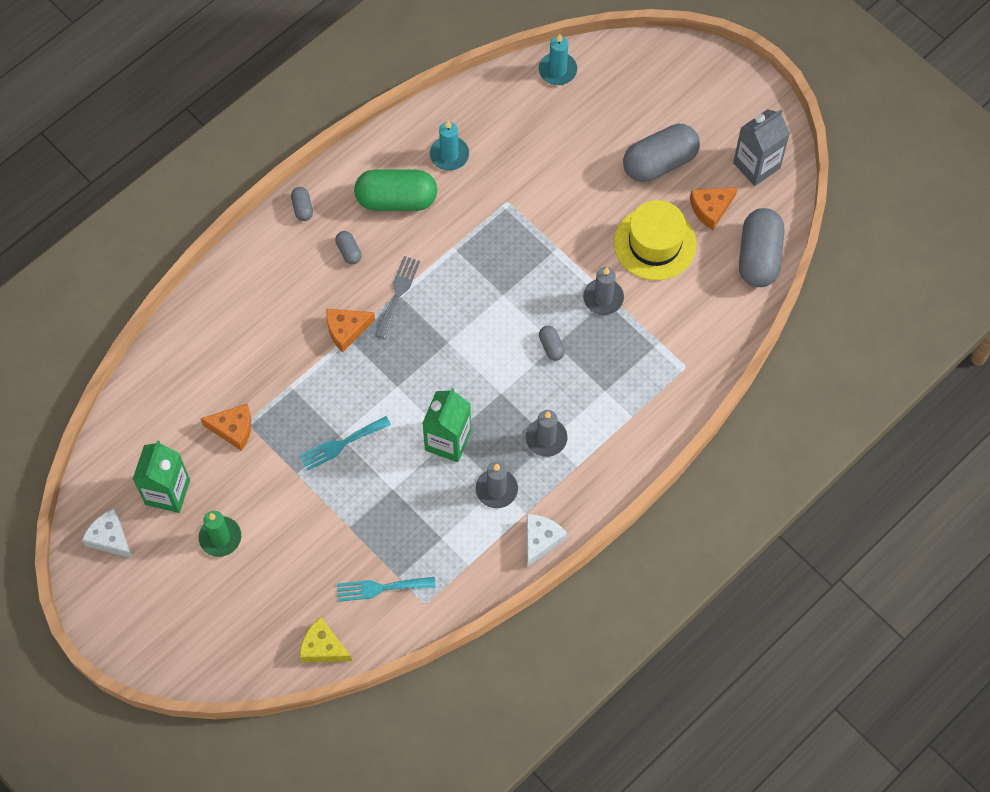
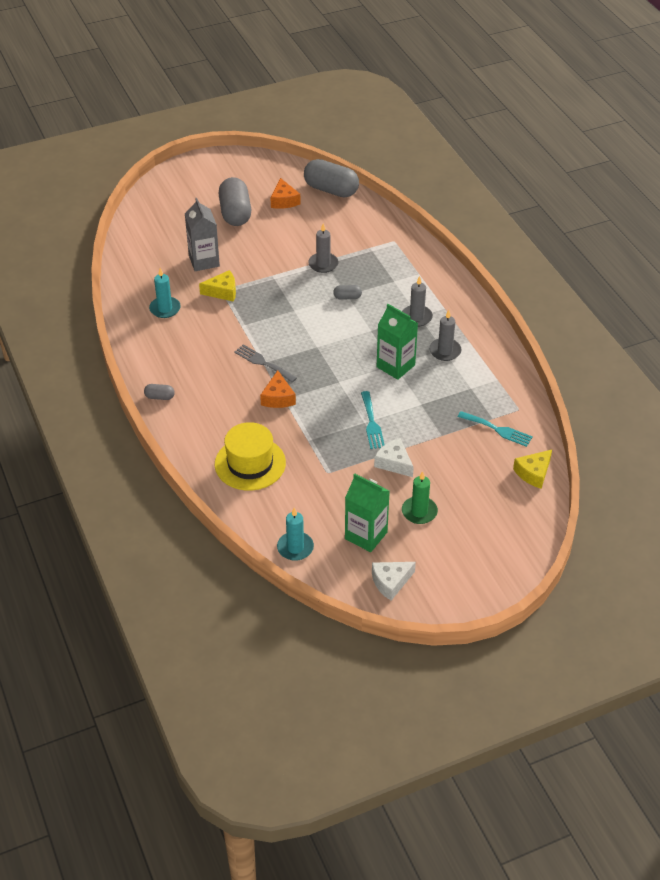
camera: 70 degrees left, 20 degrees down
(233, 429) = (329, 482): orange cheese -> none
(349, 251) = (212, 380): grey capsule -> none
(381, 588) = (498, 429): turquoise fork -> turquoise fork turned 75 degrees counterclockwise
(396, 200) = (184, 345): green capsule -> none
(505, 204) = (222, 291): none -> yellow cheese
(541, 540) = (492, 339): white cheese -> white cheese (394, 463)
(557, 70) = (132, 240): turquoise candle -> turquoise candle (295, 548)
(655, 243) = (295, 231): yellow hat -> yellow hat (250, 463)
(756, 165) = (264, 174): grey carton -> grey carton (204, 261)

